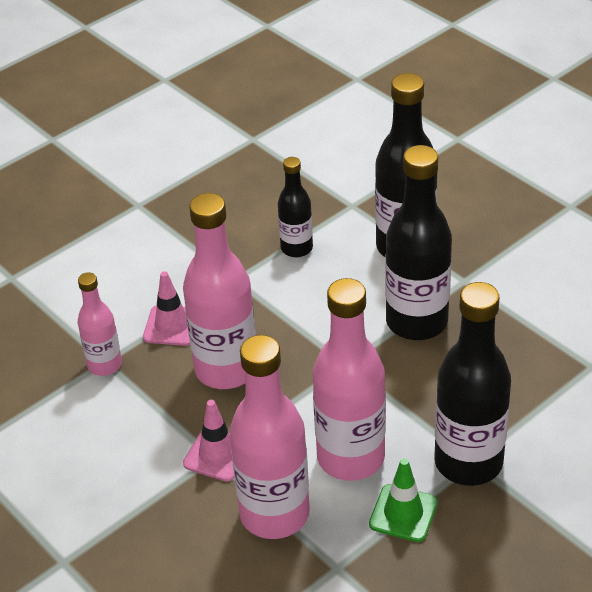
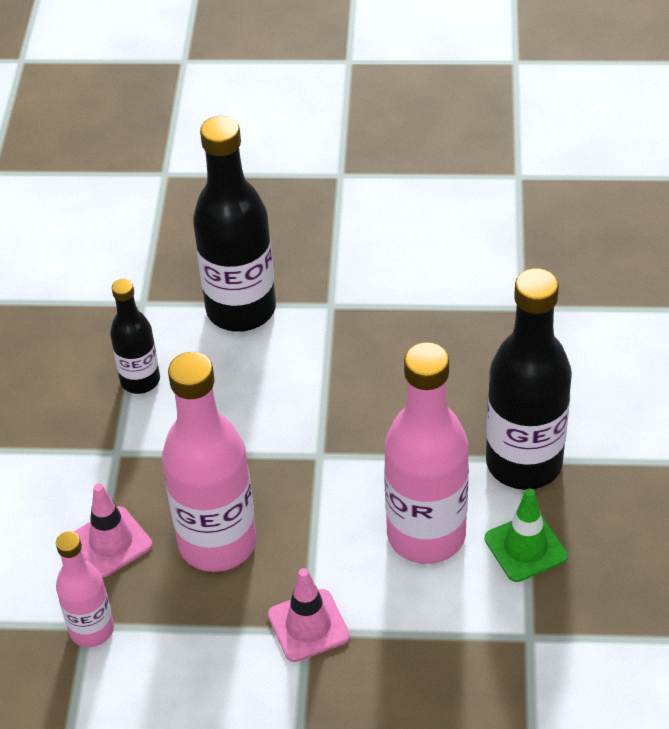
camera: 45 degrees left, 5 degrees up
(274, 514) = (423, 636): pink bottle -> none
(416, 322) = (335, 372): black bottle -> none

